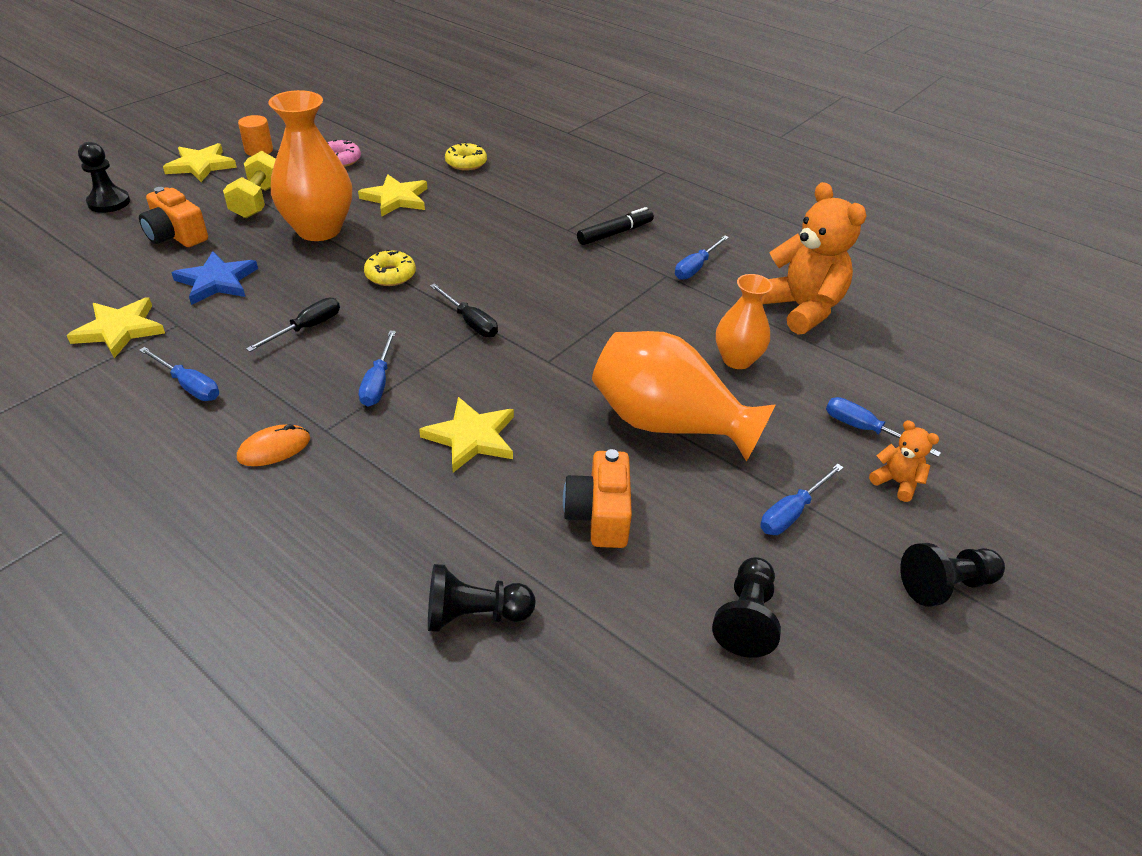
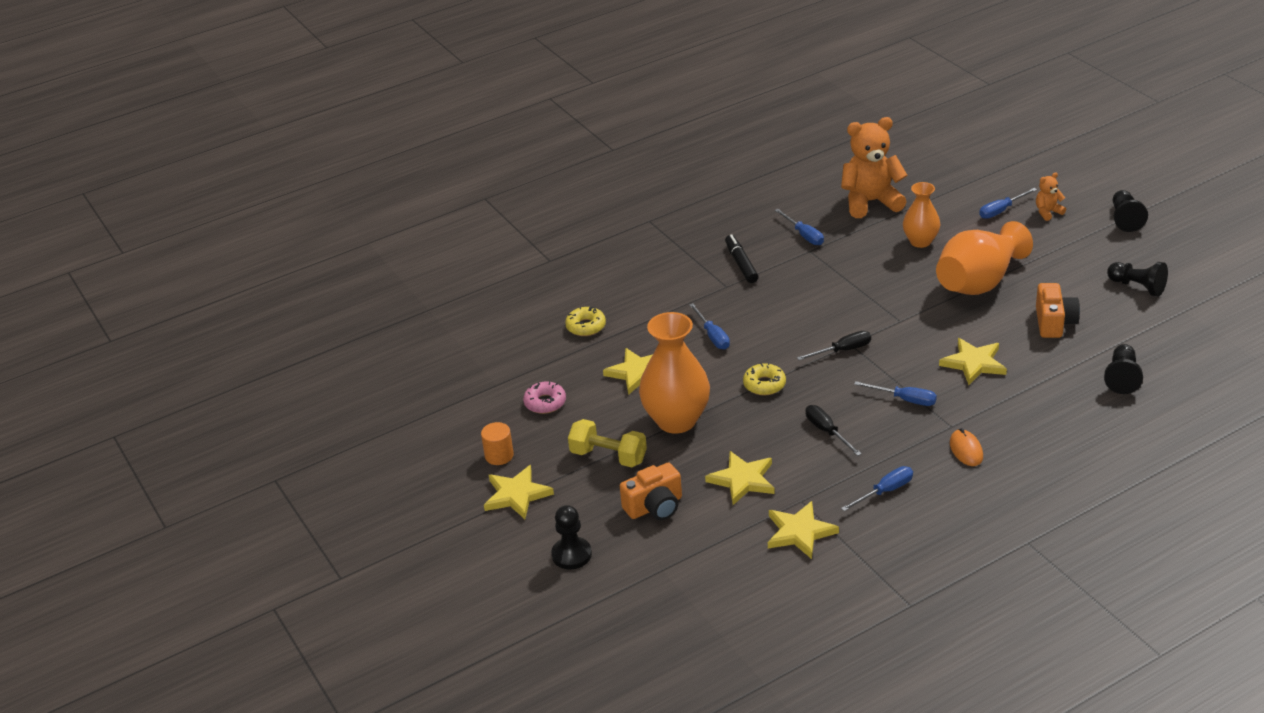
camera: 65 degrees left, 5 degrees down
(217, 281) = (743, 480): blue star -> yellow star
(599, 515) = (1054, 322): orange camera -> orange camera turned 105 degrees counterclockwise
(792, 512) = (1064, 254): blue screwdriver -> blue screwdriver (712, 336)

